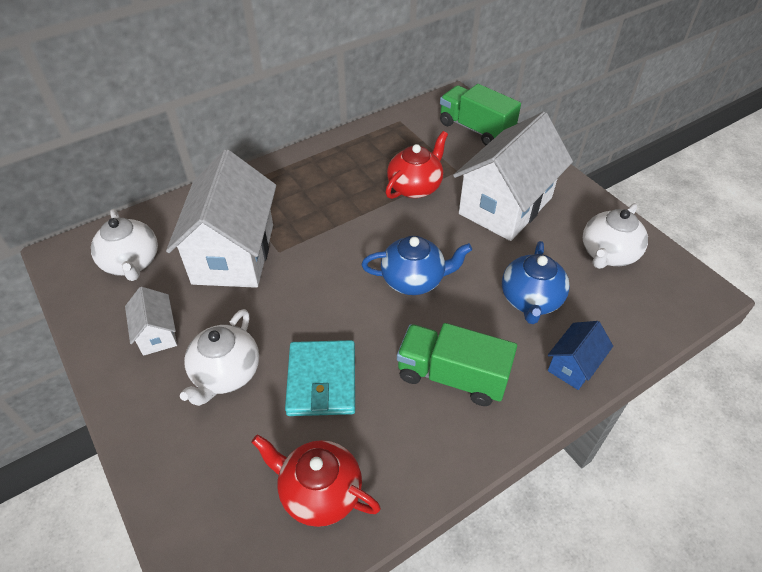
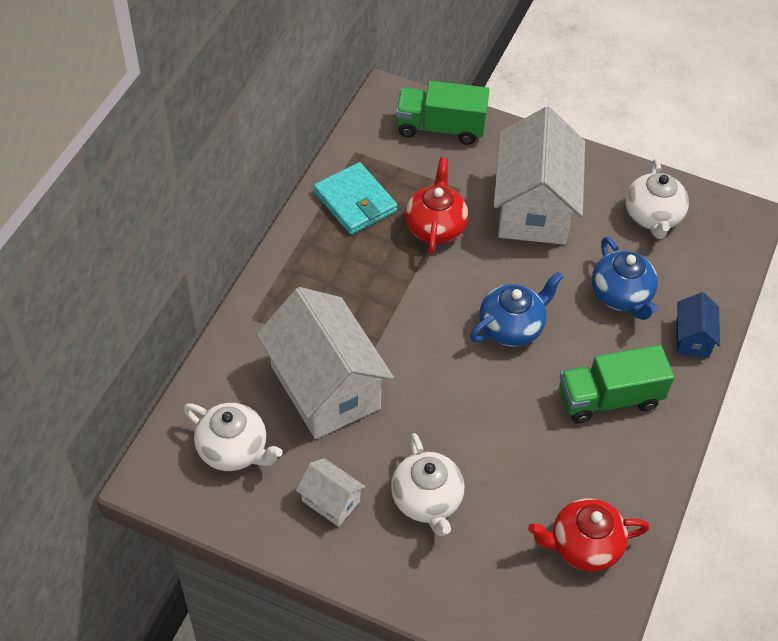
camera: 35 degrees left, 5 degrees up
(321, 380) = (511, 460): turquoise wallet -> turquoise wallet (355, 202)

